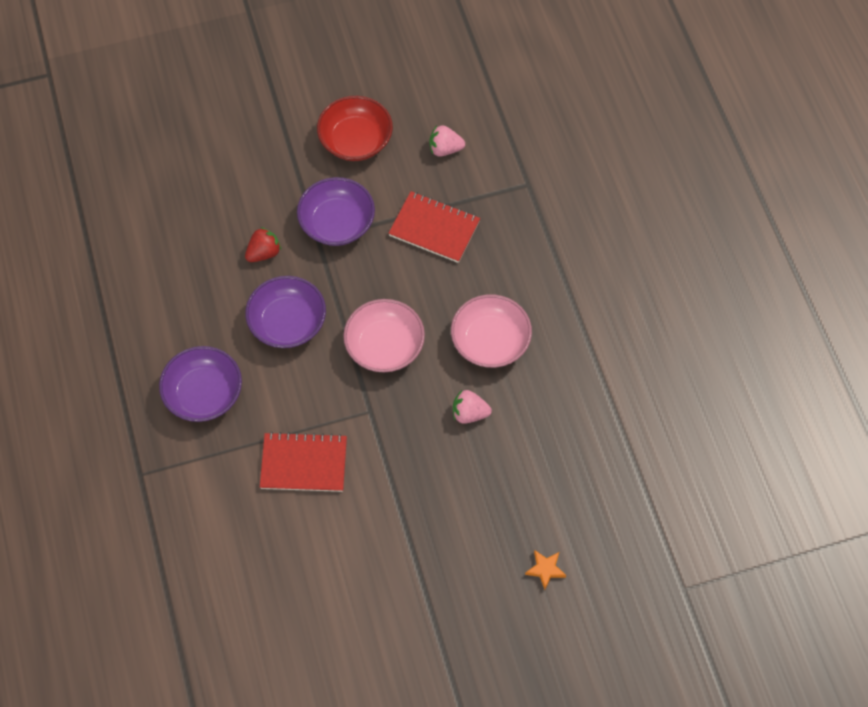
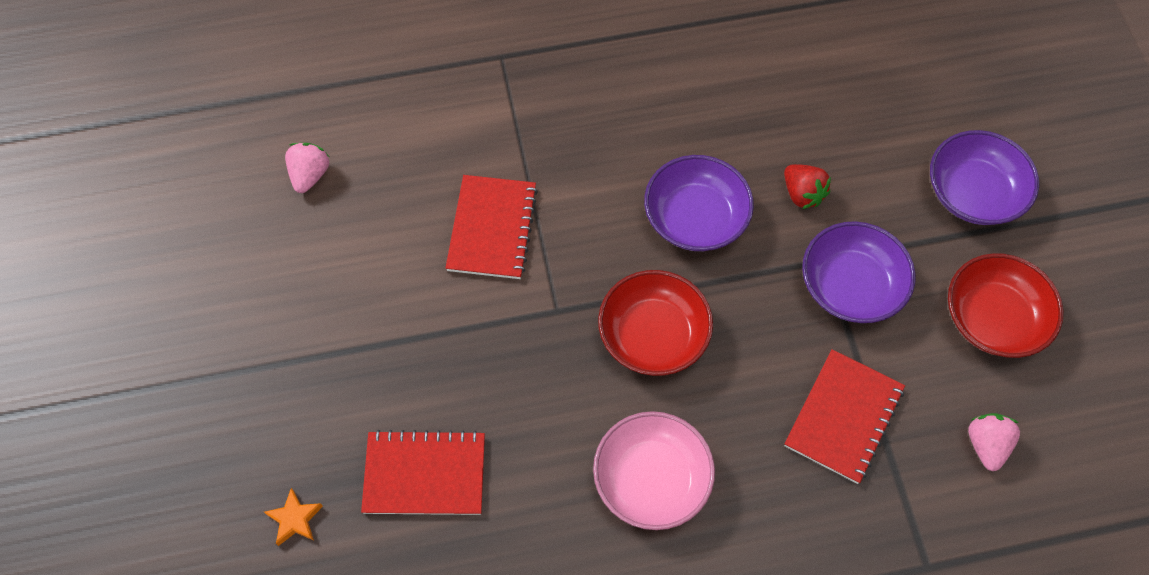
camera: 95 degrees right, 0 degrees up
(204, 393) = (600, 122): purple bowl -> purple bowl (973, 193)
(384, 346) = (653, 335): pink bowl -> red bowl
(469, 413) = (540, 439): pink strawberry -> pink strawberry (310, 175)
(503, 486) = (425, 474): none -> red notebook

